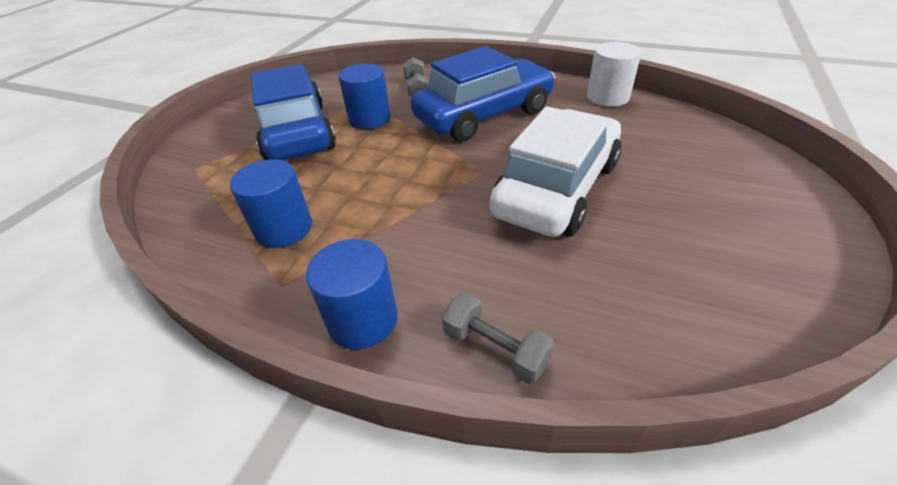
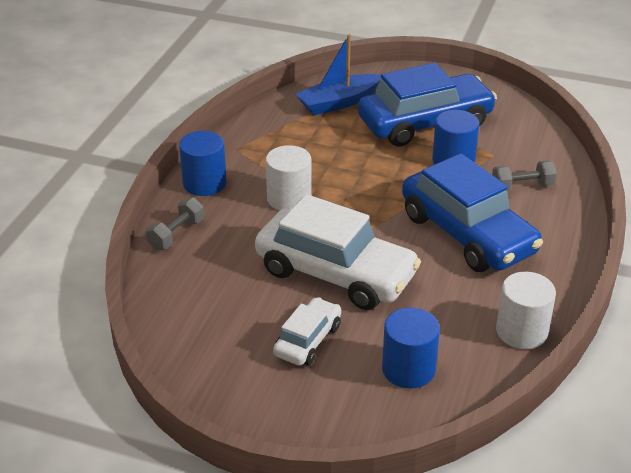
camera: 85 degrees right, 5 degrees down
(219, 189) = (338, 102): none -> blue boat
(284, 228) = (290, 140): blue cylinder -> blue cylinder (408, 369)
(416, 227) = (289, 199): none -> white cylinder
(675, 207) = (308, 340): none -> white car

